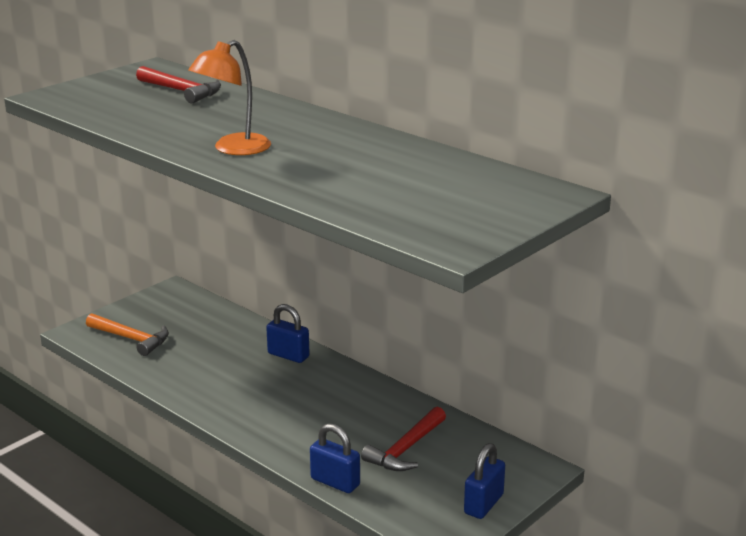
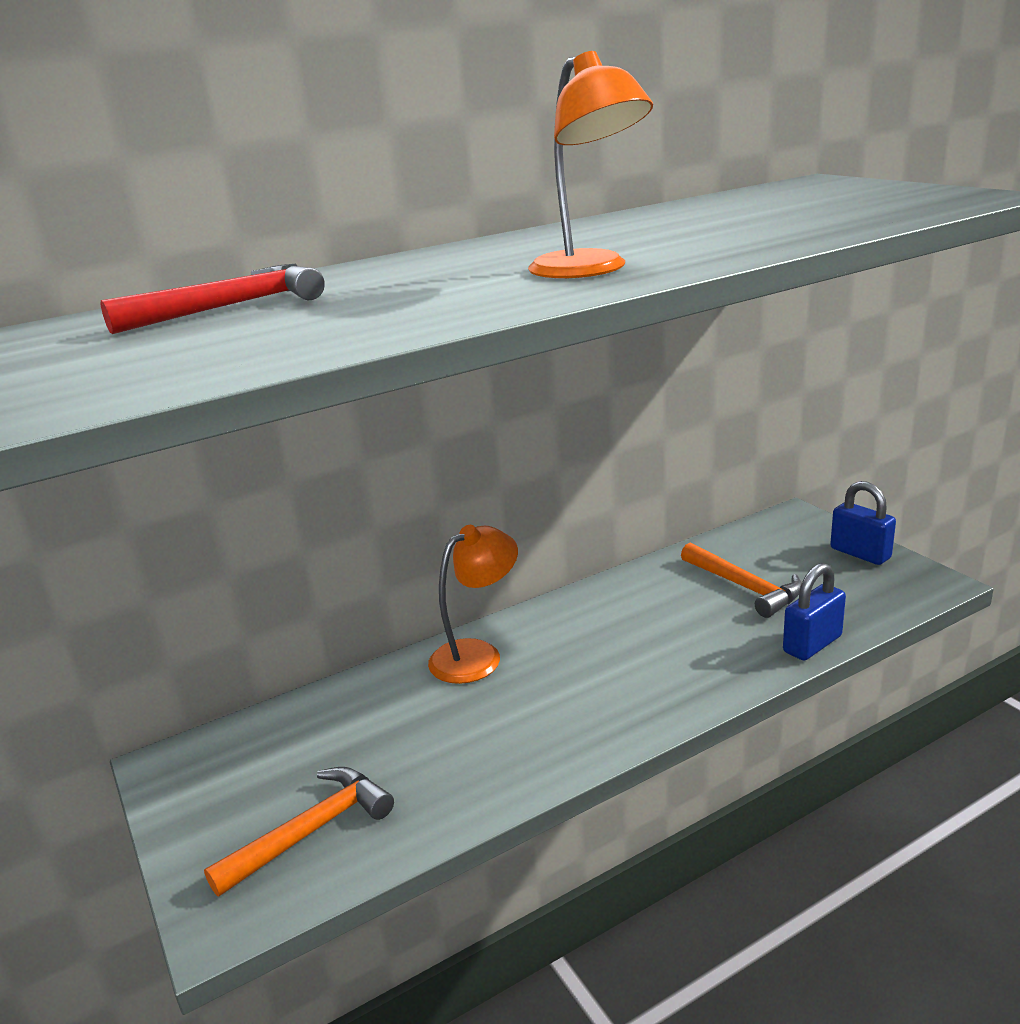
camera: 70 degrees left, 0 degrees up
(288, 355) = (477, 655): blue padlock -> orange lamp
(406, 449) = (745, 587): red hammer -> orange hammer

